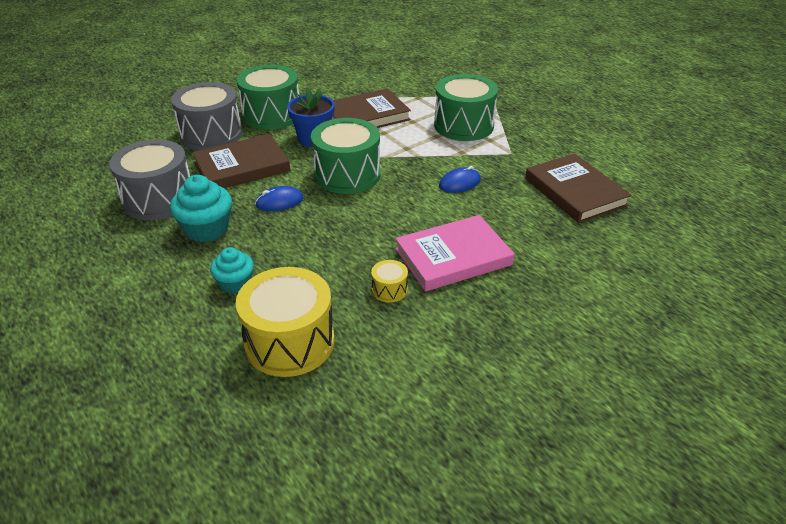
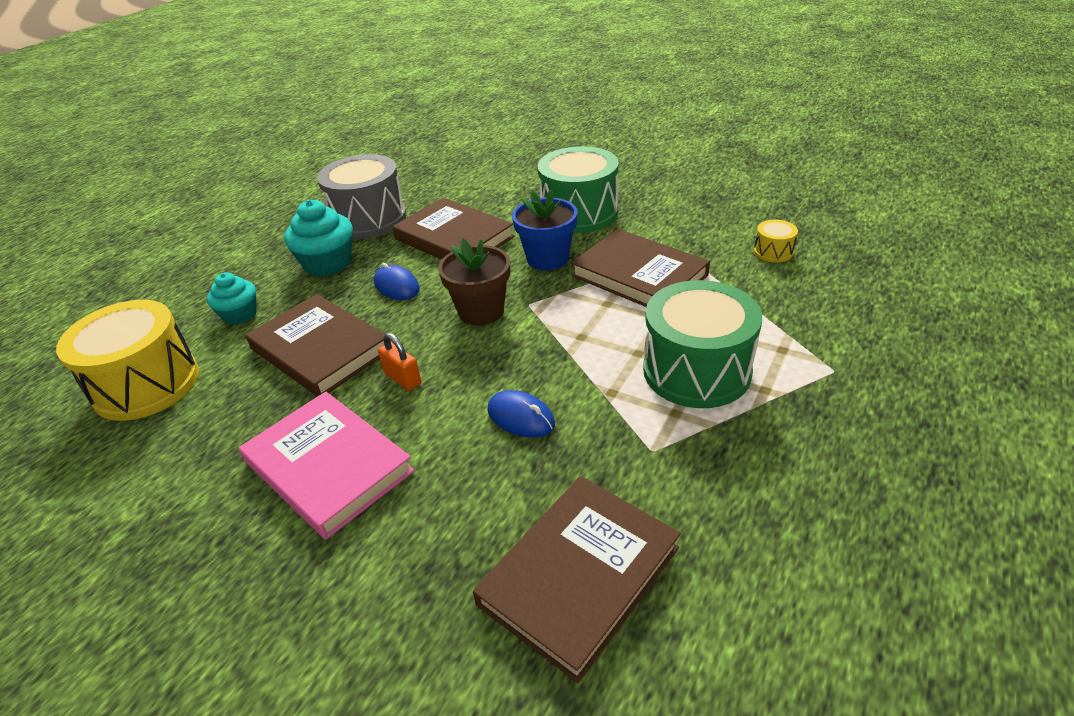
camera: 70 degrees right, 0 degrees up
(211, 134) = (506, 197): grey drum -> none
(326, 246) = (320, 349): none -> brown book
(347, 175) = (481, 311): green drum -> brown flower pot
(389, 290) = (245, 428): yellow drum -> yellow drum (773, 252)
(391, 216) = (403, 379): none -> orange padlock

